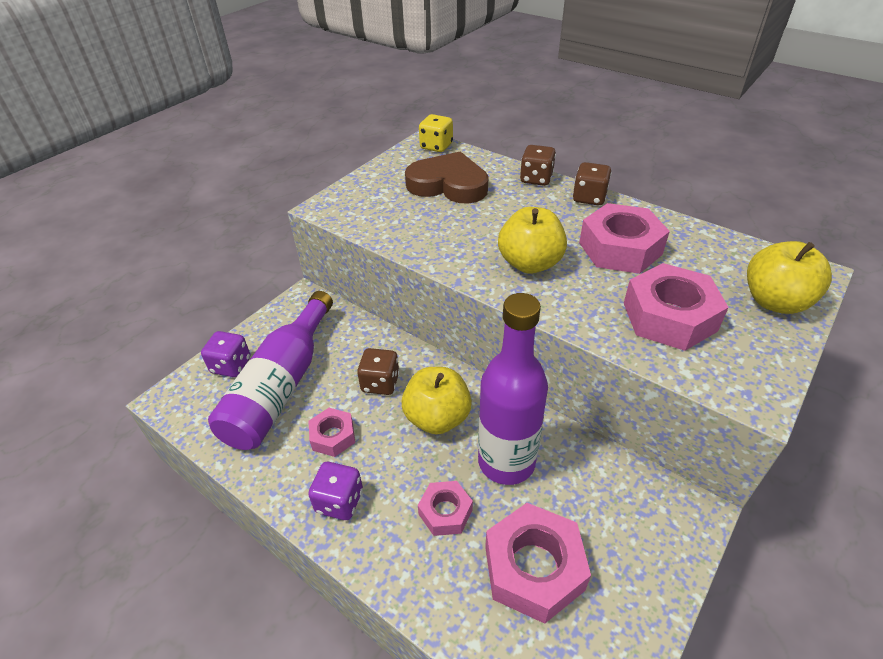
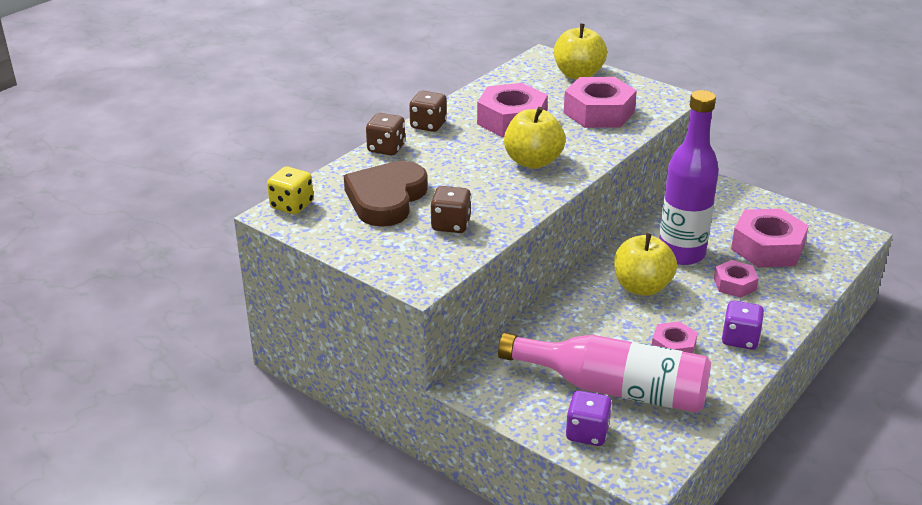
camera: 90 degrees left, 10 degrees down
(281, 386) = (615, 389): purple bottle -> pink bottle
(380, 383) = (603, 321): brown dice -> brown dice (451, 225)

